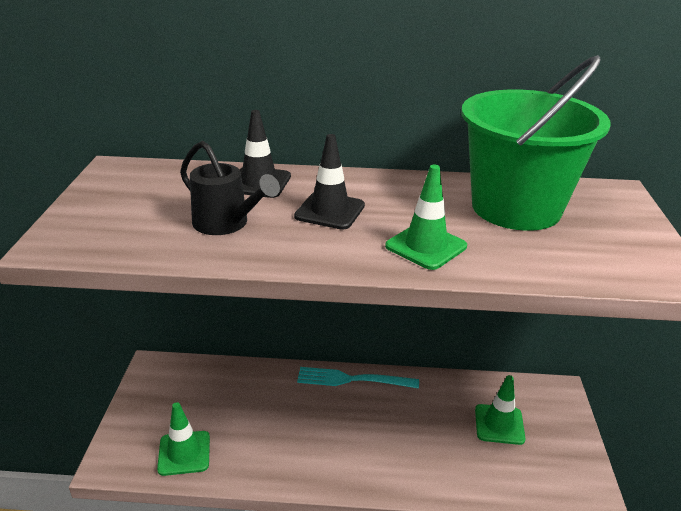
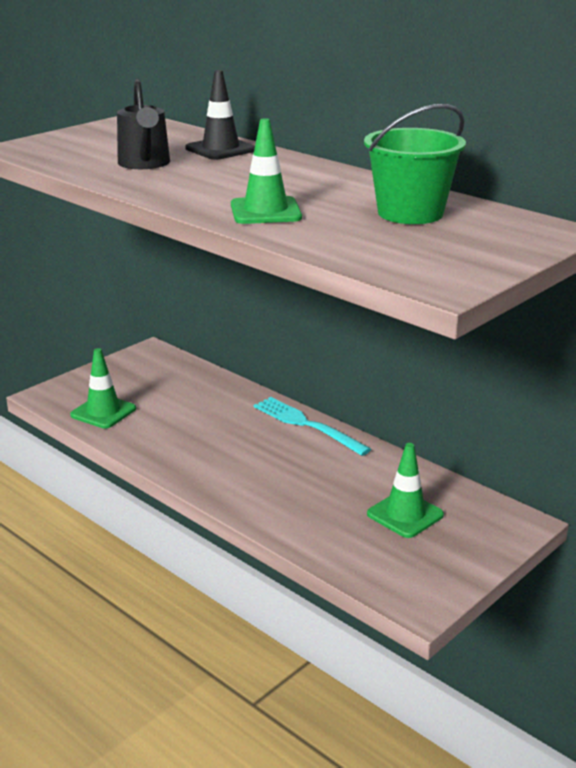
camera: 40 degrees right, 5 degrees down
(330, 211) = (237, 176): black traffic cone -> none
(516, 208) = (410, 213): green bucket -> green bucket, size x0.63

